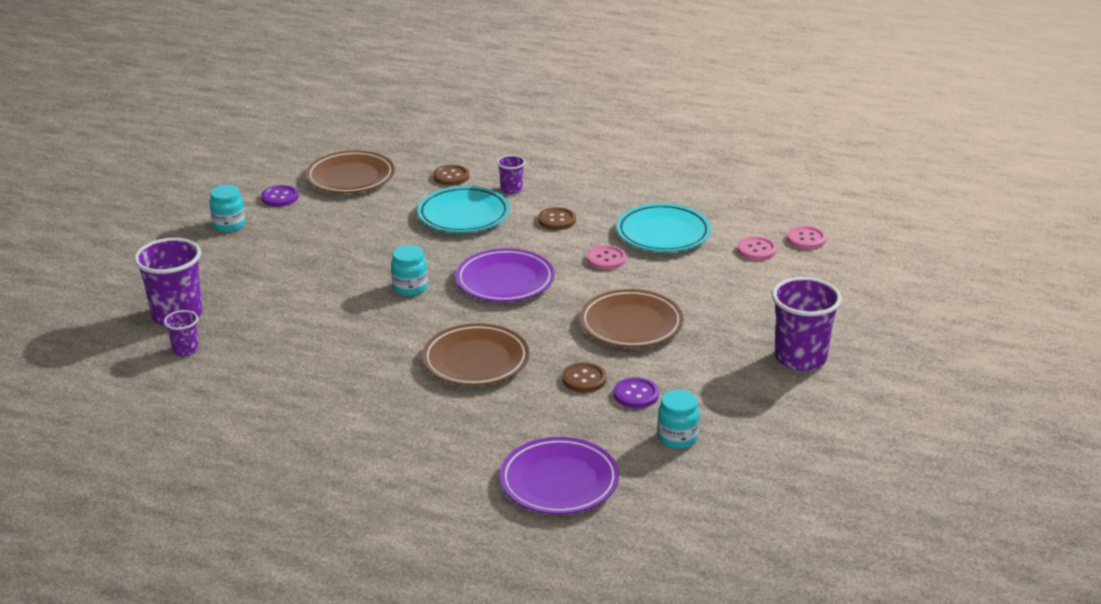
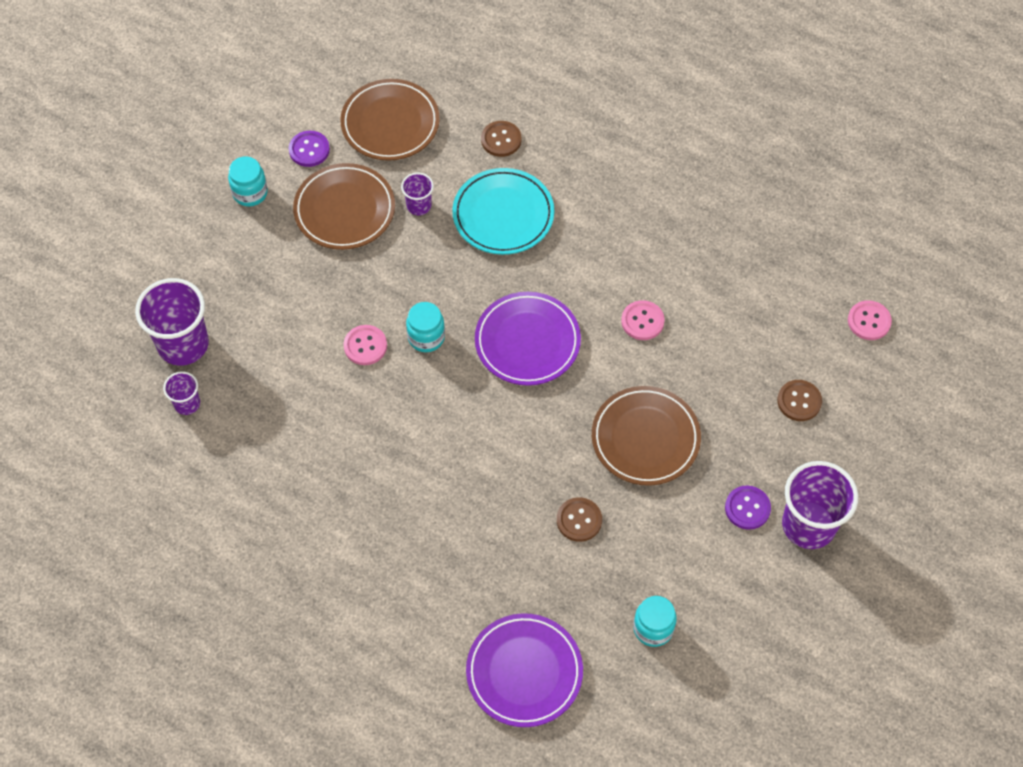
camera: 10 degrees right, 30 degrees up
(475, 360) = (475, 471): brown plate -> brown plate (344, 210)
(511, 189) = (563, 175): purple cup -> purple cup (419, 206)
(557, 220) = (603, 241): brown button -> brown button (799, 401)
(636, 394) = (626, 554): purple button -> purple button (747, 508)
(663, 233) = (714, 284): turquoise plate -> none
(756, 250) = (809, 332): pink button -> pink button (365, 346)

